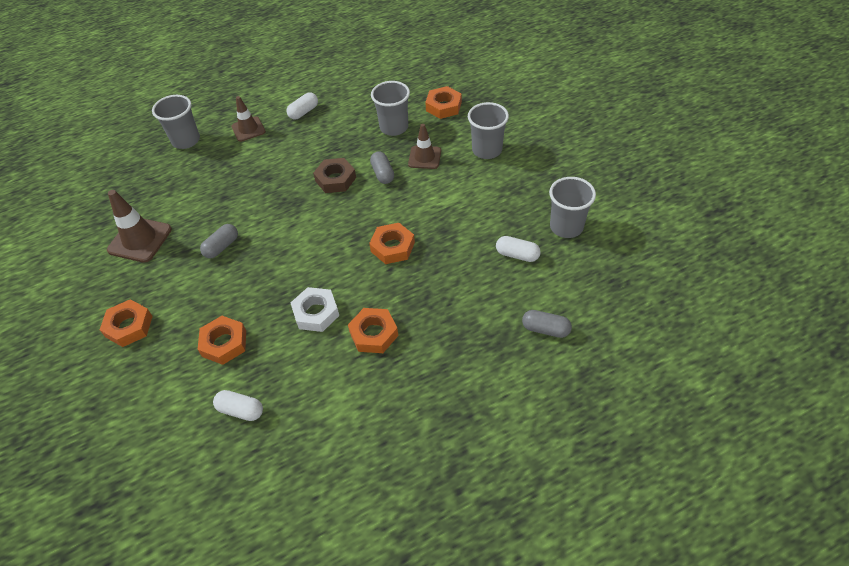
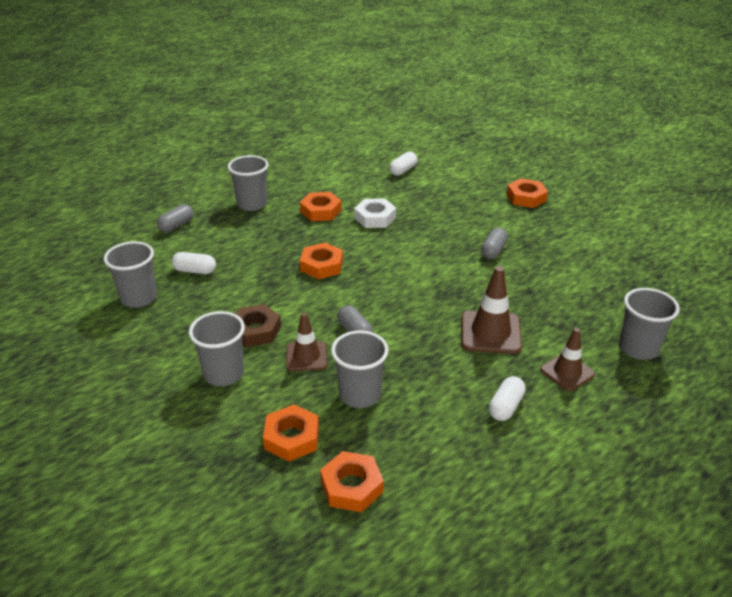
camera: 165 degrees right, 15 degrees down
(140, 240) = (580, 248): brown traffic cone -> brown traffic cone (490, 333)
(224, 343) = (440, 196): orange nut -> orange nut (351, 486)
(241, 410) = (403, 170): white capsule -> white capsule turned 60 degrees counterclockwise
(335, 179) = (410, 320): brown nut -> brown nut (255, 330)
(455, 359) = (252, 204): none -> grey cup
(545, 329) = (176, 225): grey capsule -> grey capsule turned 60 degrees counterclockwise

